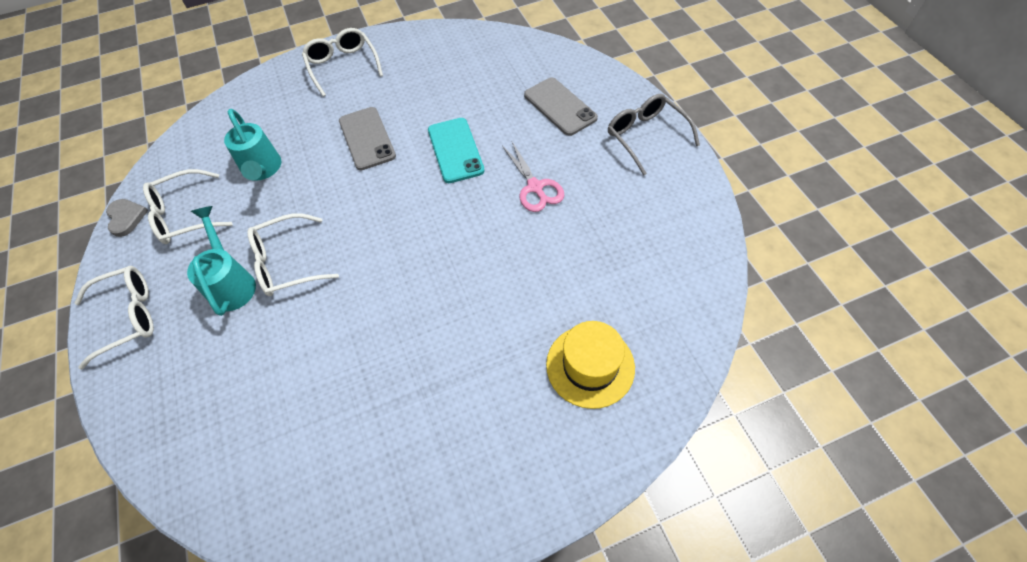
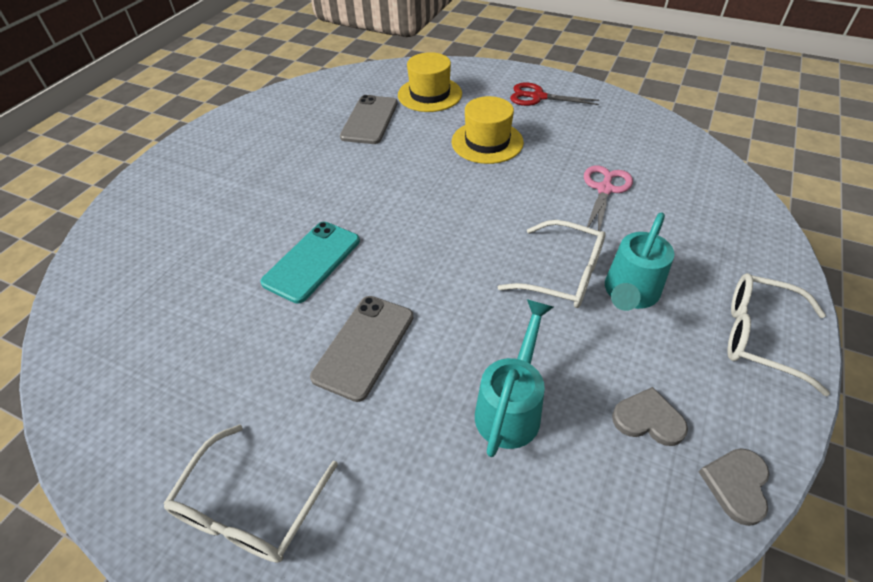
camera: 135 degrees left, 10 degrees down
(184, 215) = (648, 419): white glasses -> grey heart
(460, 345) = (487, 142): none -> yellow hat
(479, 468) = (538, 97): none -> red scissors
(535, 187) = (309, 187): pink scissors -> pink scissors (604, 189)
(560, 106) = (182, 229): grey phone -> grey phone (369, 120)
(645, 136) = (188, 162): grey glasses -> none

